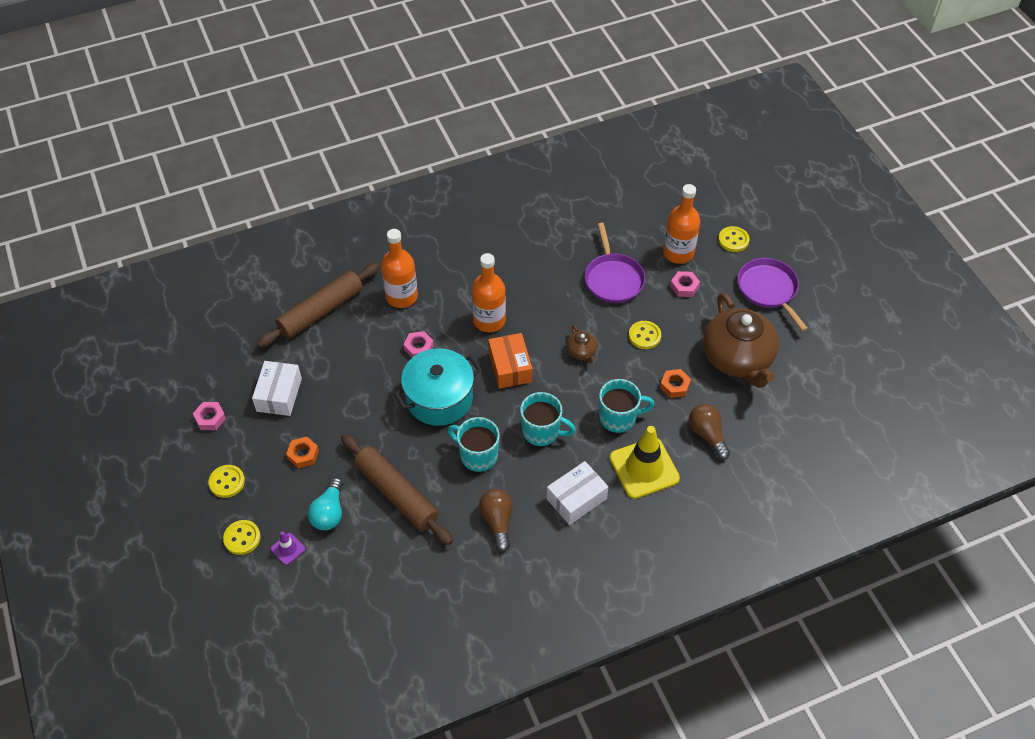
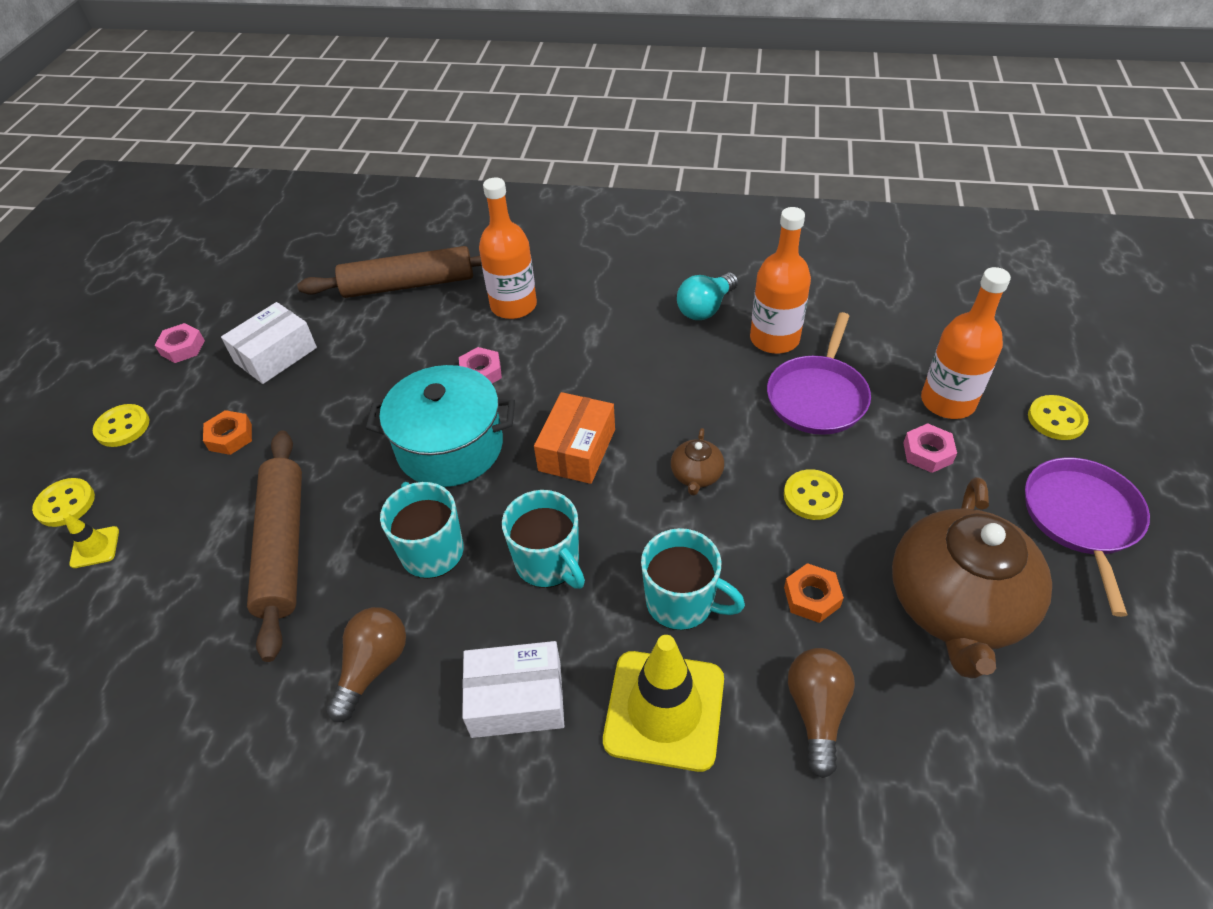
camera: 35 degrees right, 5 degrees down
(288, 549) = (95, 547): purple traffic cone -> yellow traffic cone
(329, 512) = (185, 526): turquoise light bulb -> turquoise light bulb (705, 308)
(489, 320) = (598, 378): orange bottle -> orange bottle (774, 339)

